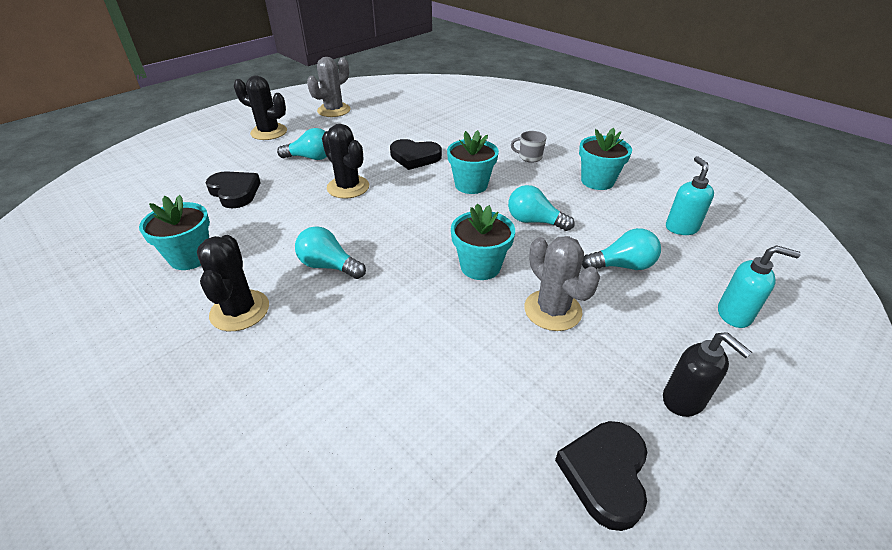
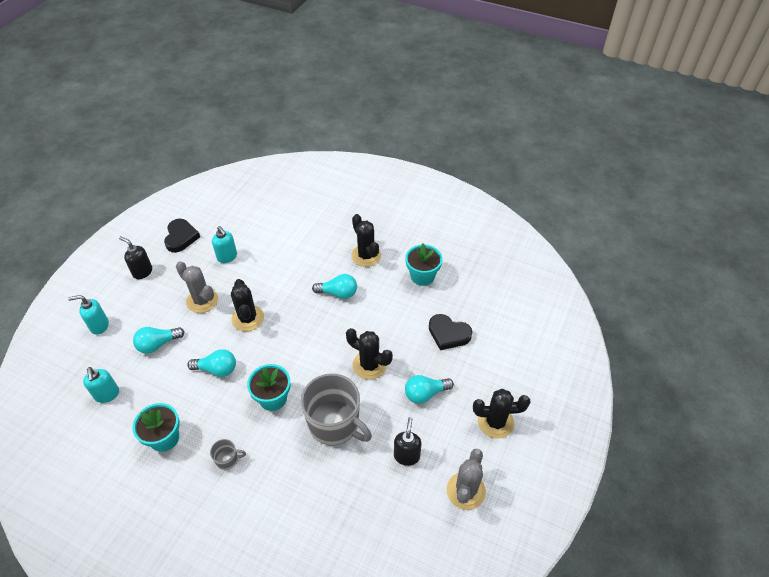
camera: 160 degrees right, 10 degrees up
(363, 131) = (406, 456): none -> black soap dispenser
(415, 157) = (335, 424): black heart -> grey mug
(480, 266) = (248, 318): turquoise flower pot -> black cactus
(495, 383) = (227, 257): none -> turquoise soap dispenser

